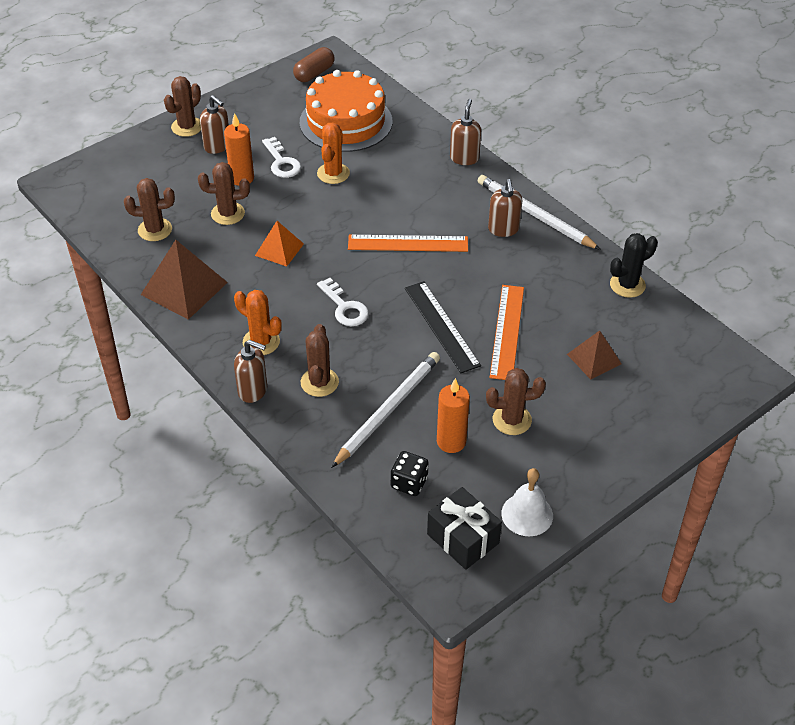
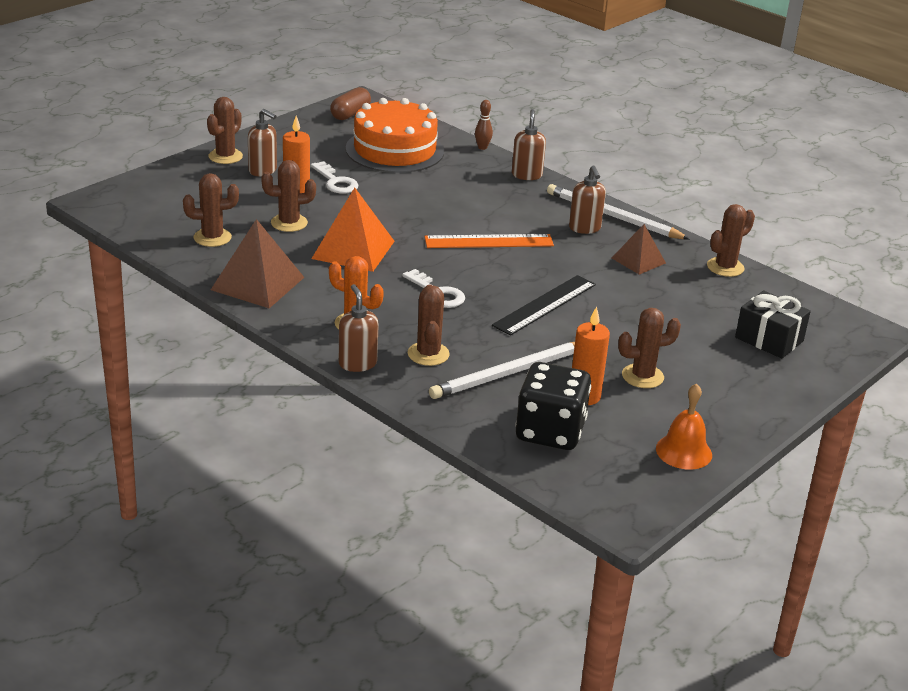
camera: 10 degrees left, 15 degrees down
(253, 391) = (357, 363): brown soap dispenser -> brown soap dispenser turned 120 degrees counterclockwise
(279, 249) = (353, 250): orange pyramid -> orange pyramid, size x1.65
(333, 173) = (393, 189): orange cactus -> none
(388, 410) = (509, 373): white pencil -> white pencil turned 150 degrees counterclockwise
(409, 483) = (550, 431): black dice -> black dice, size x1.86
(430, 120) = (482, 147): none -> brown bowling pin
(441, 326) = (545, 305): black ruler -> black ruler turned 75 degrees clockwise
(463, 538) = (622, 475): black gift -> black gift (769, 339)
(507, 331) = (614, 307): orange ruler -> none
(527, 514) = (684, 451): white bell -> orange bell
(594, 359) = (711, 325): brown pyramid -> brown pyramid (638, 260)
(627, 285) = (725, 267): black cactus -> brown cactus

